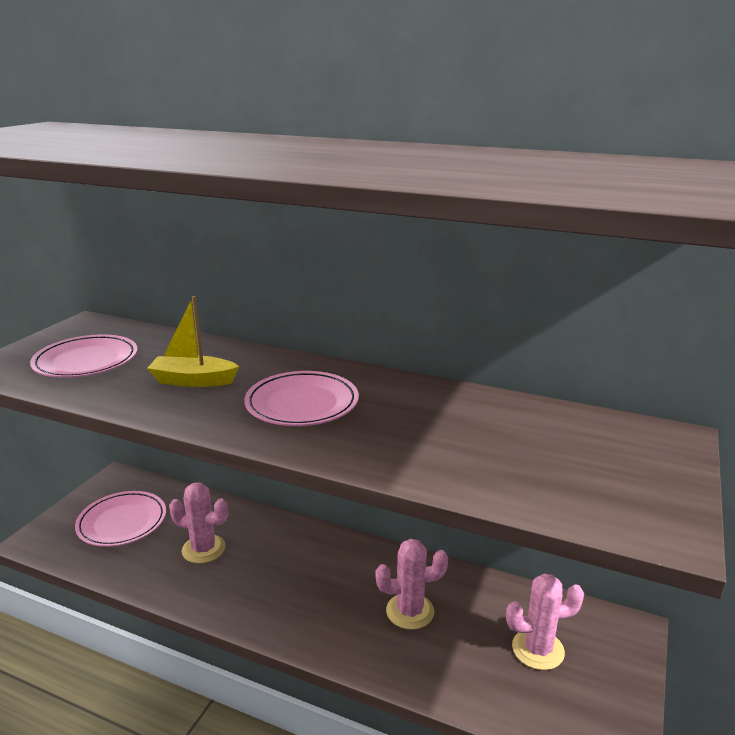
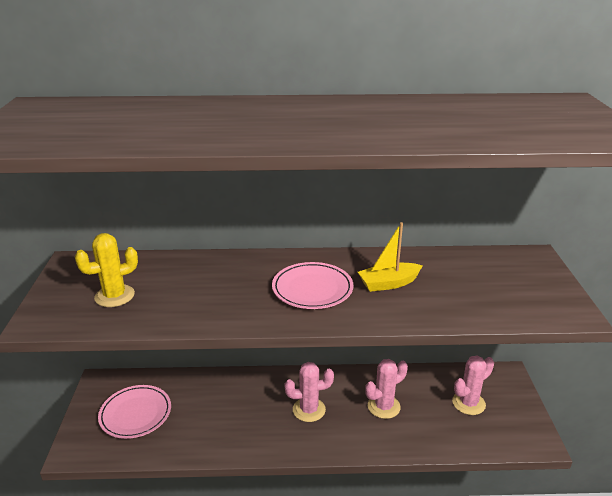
camera: 25 degrees left, 5 degrees up
(86, 361) = (114, 296): pink plate -> yellow cactus
(193, 381) = (218, 291): yellow boat -> yellow boat (388, 283)
(203, 549) = (216, 413): pink cactus -> pink cactus (309, 410)

